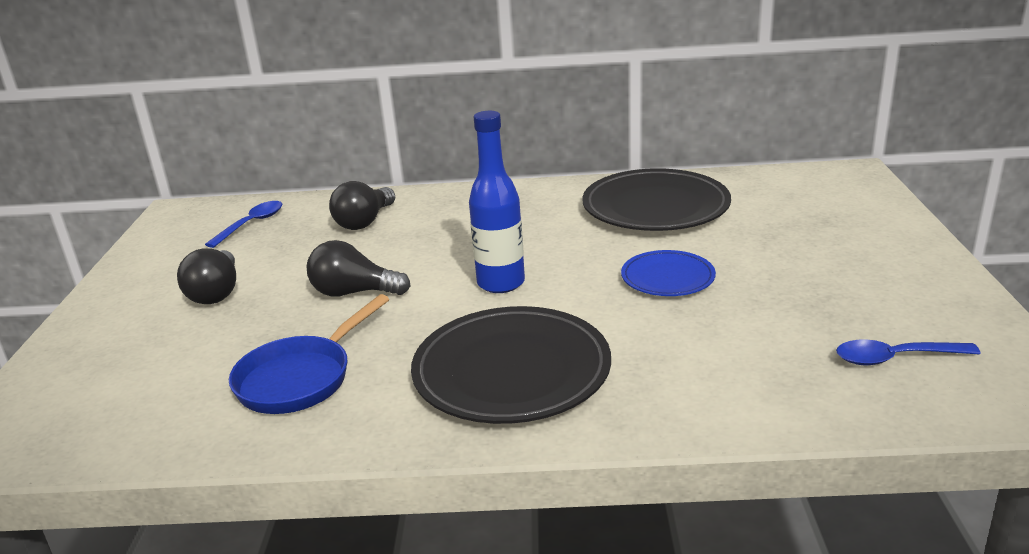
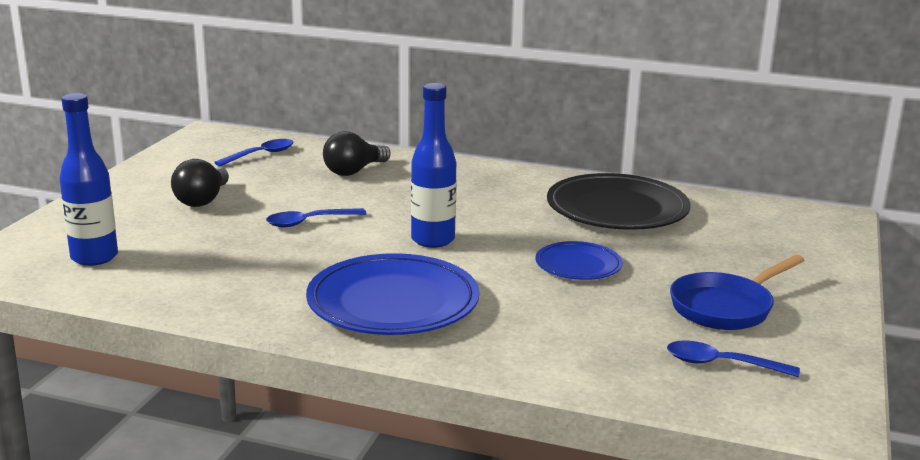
camera: 15 degrees right, 5 degrees down
(123, 400) = (94, 257): none -> blue bottle
(301, 378) = (229, 272): blue pan -> blue pan (726, 307)
(354, 293) = (309, 222): black light bulb -> blue spoon
(511, 371) = (393, 302): black plate -> blue plate

